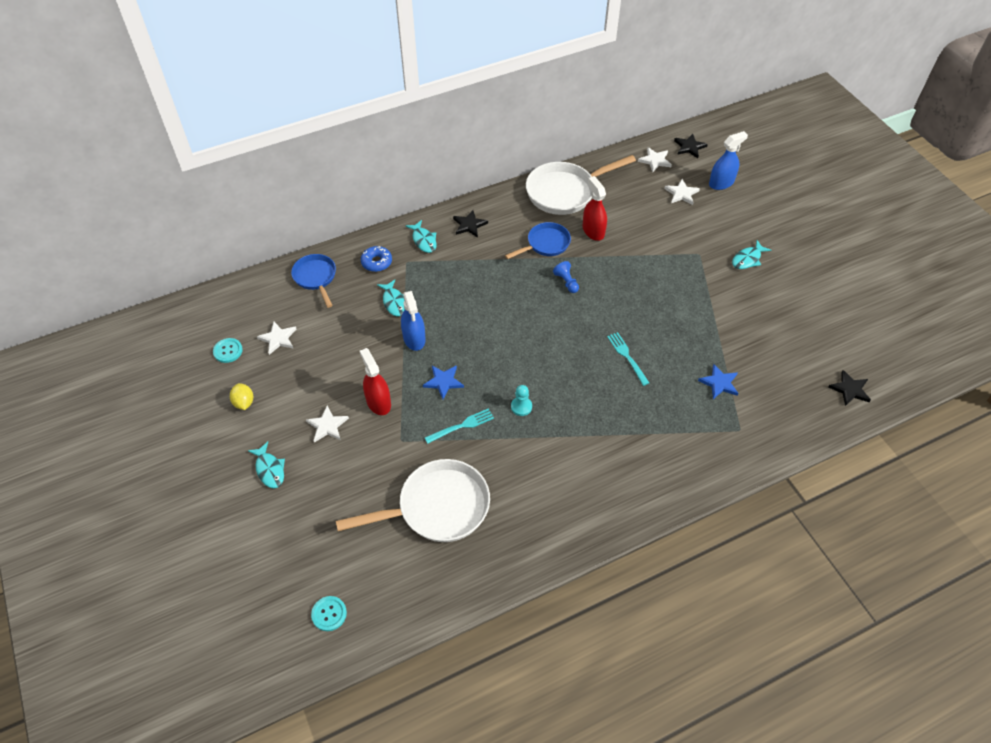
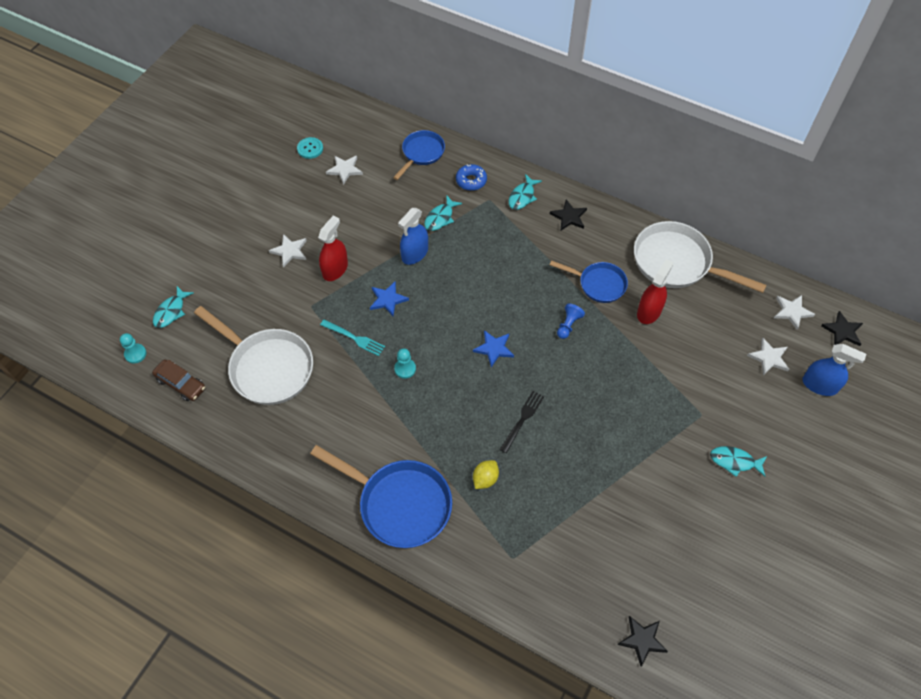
camera: 55 degrees right, 5 degrees up
(244, 402) = (272, 188): yellow lemon -> yellow lemon (485, 479)
(270, 469) = (227, 242): turquoise fish -> turquoise fish (171, 311)
(329, 614) = (135, 354): turquoise button -> turquoise pawn
(397, 589) = (181, 384): none -> brown car
(627, 357) = (522, 420): turquoise fork -> black fork
(644, 479) = (400, 504): none -> blue pan
(719, 383) = (554, 513): blue star -> blue star (494, 348)

